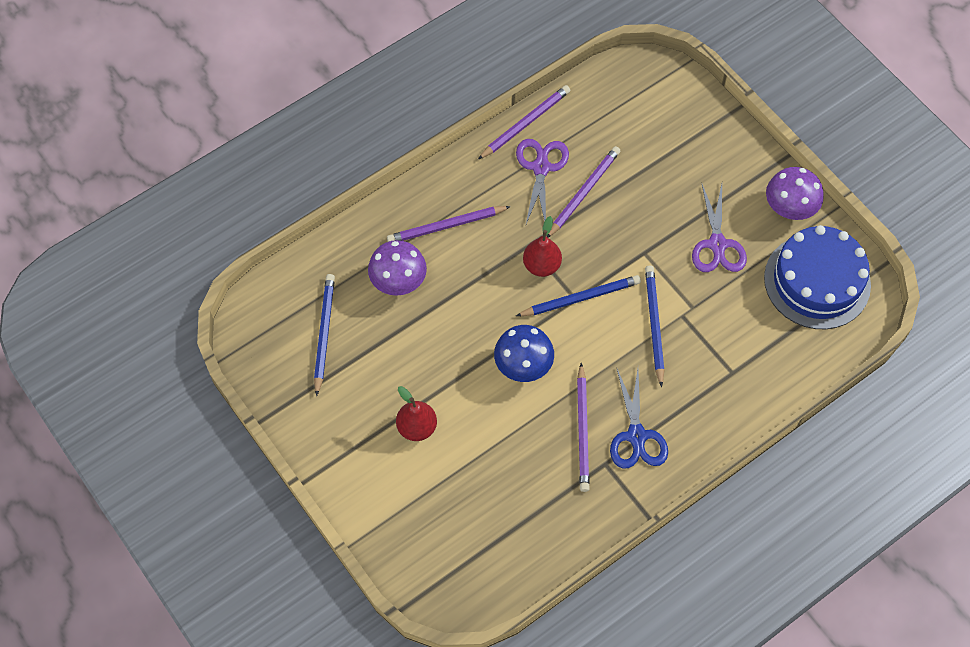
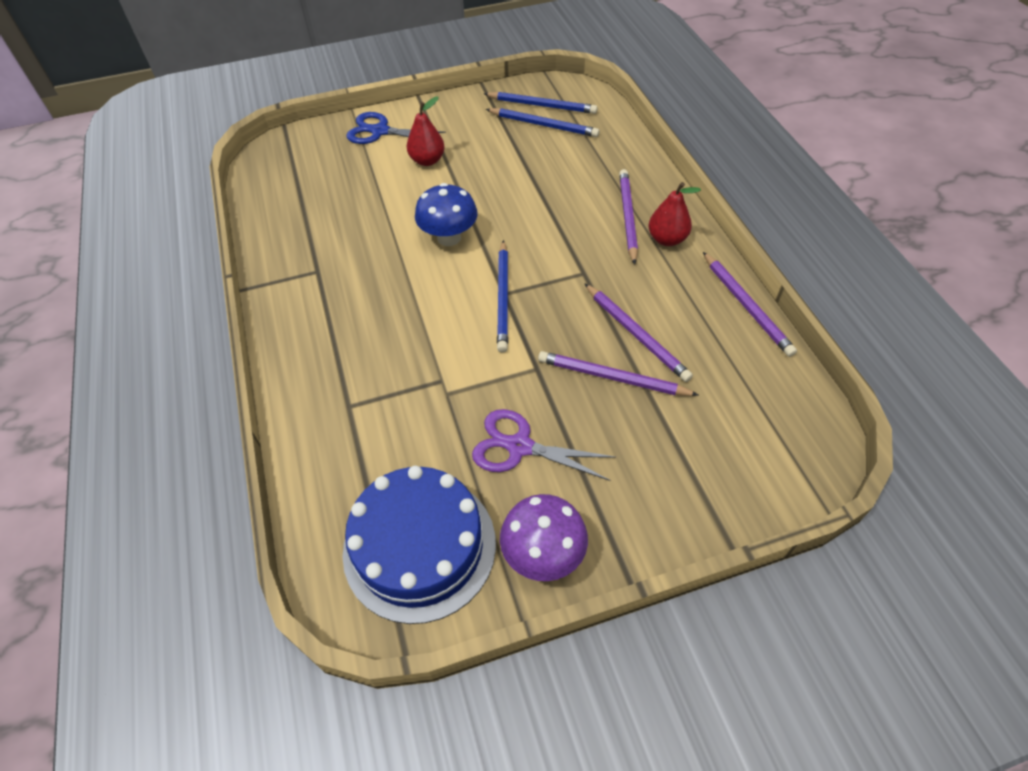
camera: 110 degrees right, 10 degrees down
(398, 282) = (576, 175): purple mushroom -> none
(541, 167) = (681, 305): purple scissors -> none
(541, 265) = (555, 276): red pear -> red pear (667, 239)
(583, 430) = (360, 263): purple pencil -> purple pencil (612, 378)
(636, 436) = (329, 301): blue scissors -> blue scissors (380, 131)
(654, 325) = (442, 351): blue pencil -> blue pencil (542, 105)

